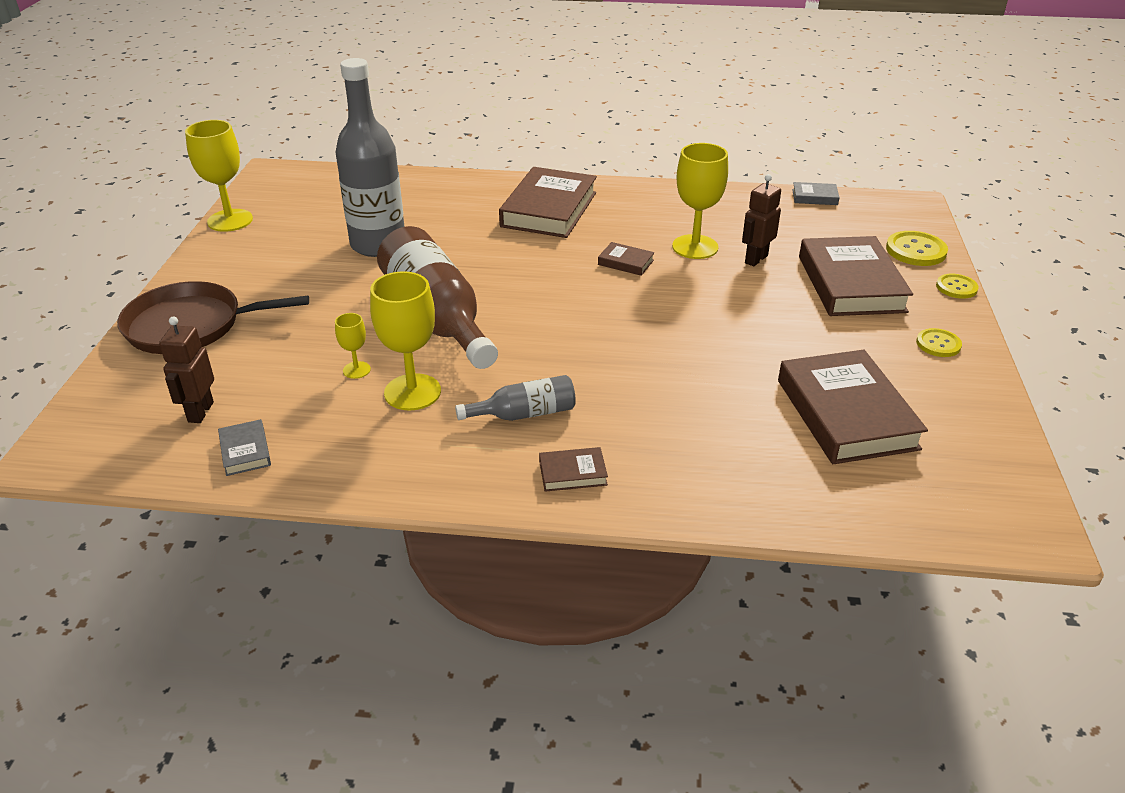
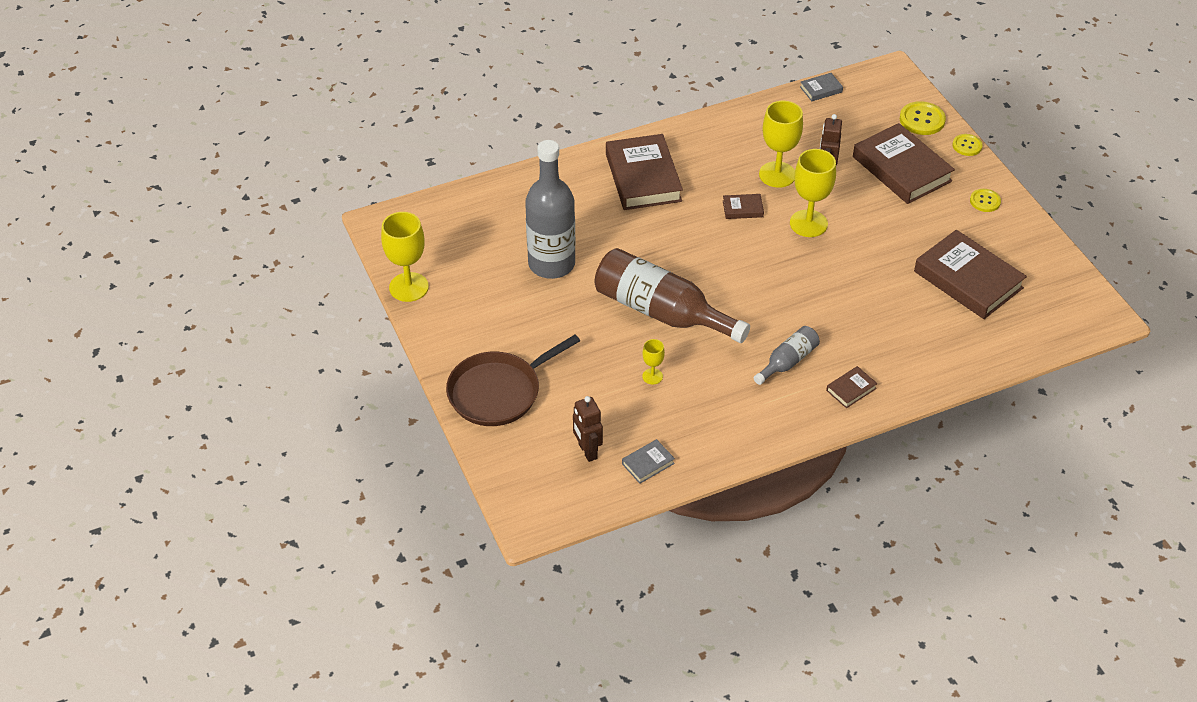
camera: 30 degrees left, 10 degrees up
(245, 451) = (648, 463): grey book -> grey book turned 75 degrees counterclockwise
(412, 392) = (705, 377): yellow goblet -> yellow goblet (808, 223)

